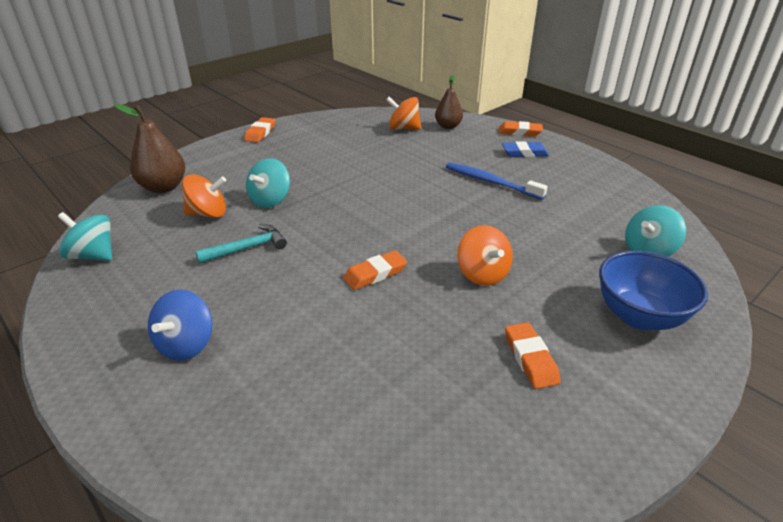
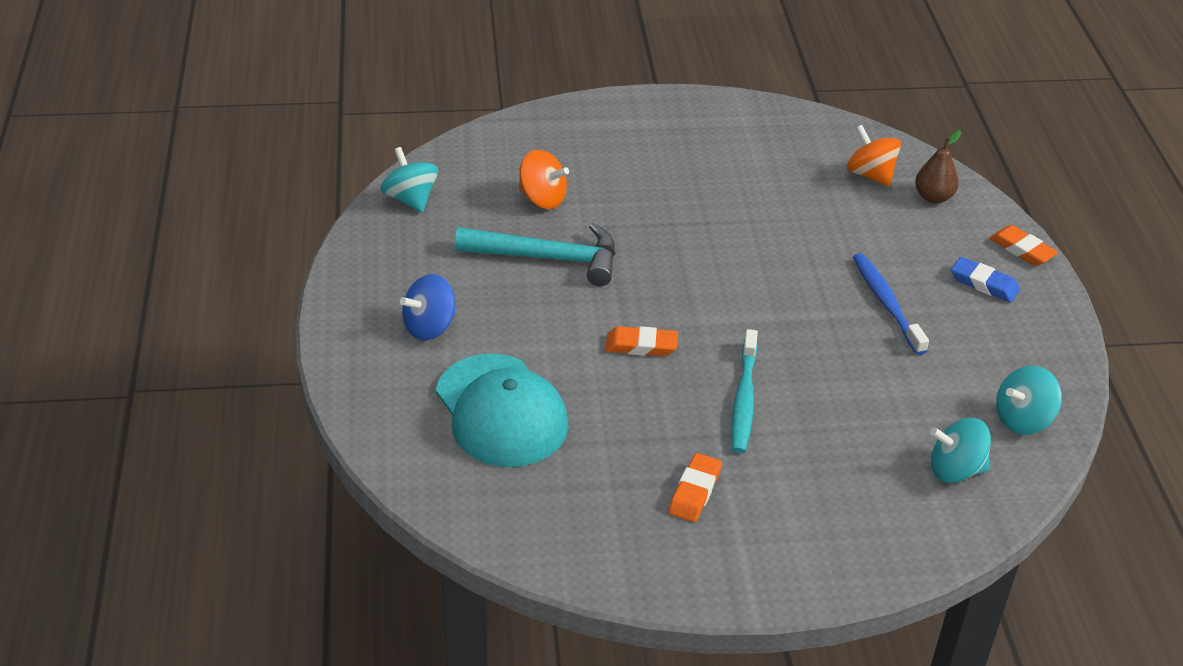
camera: 35 degrees right, 5 degrees up
(163, 187) = (523, 143): brown pear -> none
(248, 248) = (549, 258): turquoise hammer -> turquoise hammer, size x1.66
(260, 133) = (686, 105): orange eraser -> none
(270, 200) = (616, 211): turquoise spinning top -> turquoise spinning top (1022, 420)
(314, 382) = (501, 411): none -> turquoise cap
(482, 274) = (744, 399): orange spinning top -> turquoise toothbrush
(639, 316) = (846, 517): blue bowl -> none

